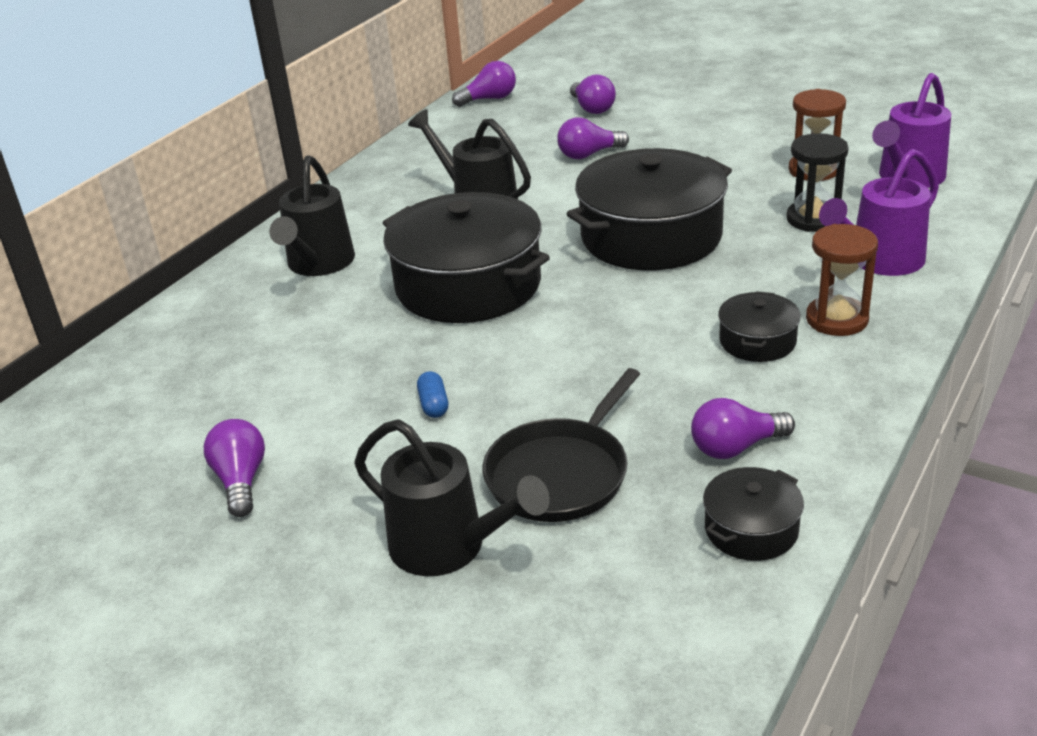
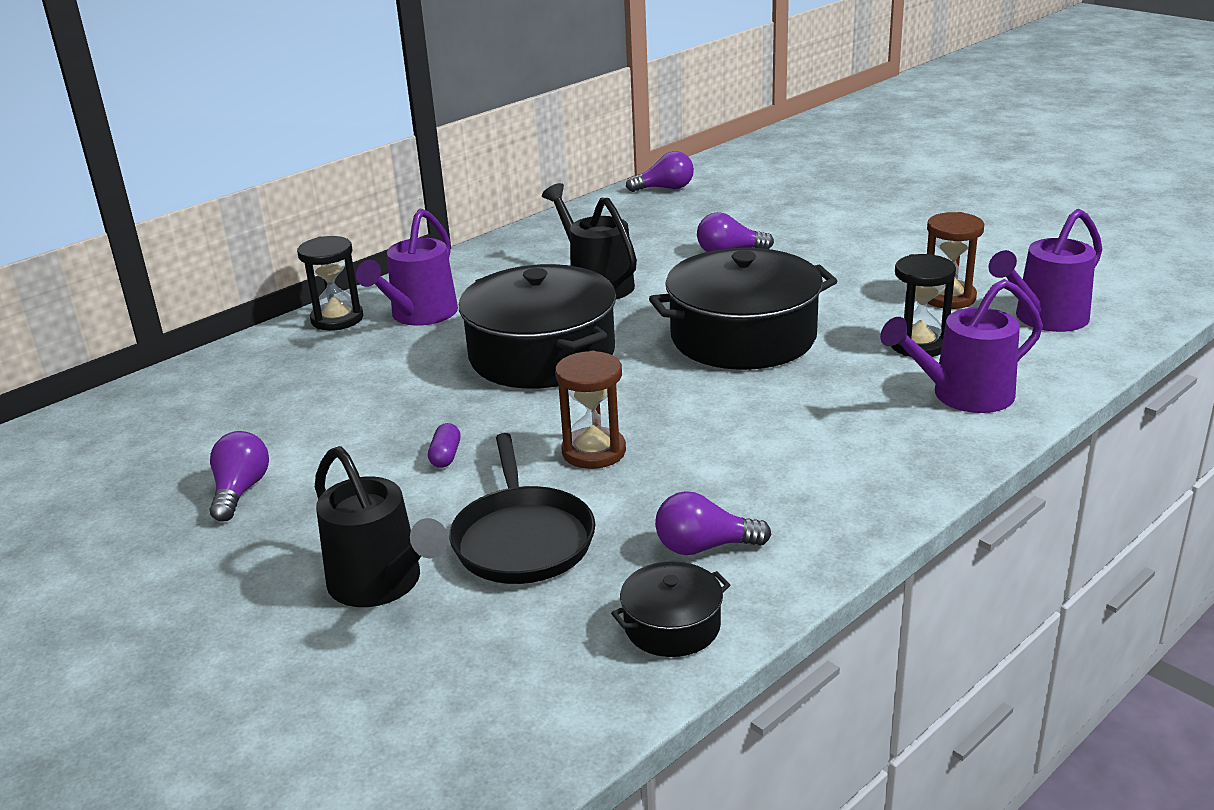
camera: 15 degrees right, 5 degrees down
(233, 282) = (337, 319): none -> black hourglass
(318, 265) = (419, 315): black watering can -> purple watering can
(434, 404) = (445, 456): blue capsule -> purple capsule
(560, 474) = (522, 539): black pan -> black pan turned 60 degrees counterclockwise
(592, 108) = (759, 209): purple light bulb -> none
(757, 341) = (788, 451): black pot -> none
(837, 319) = (882, 444): brown hourglass -> brown hourglass (594, 451)

